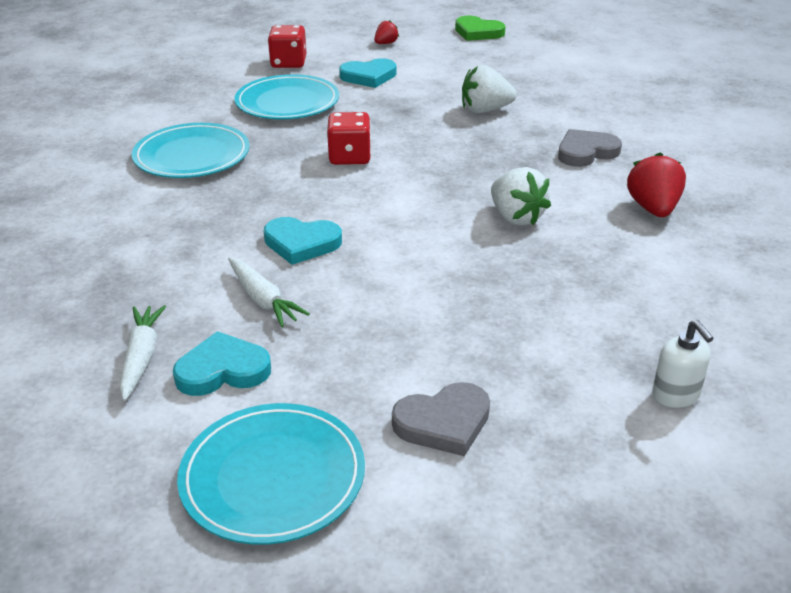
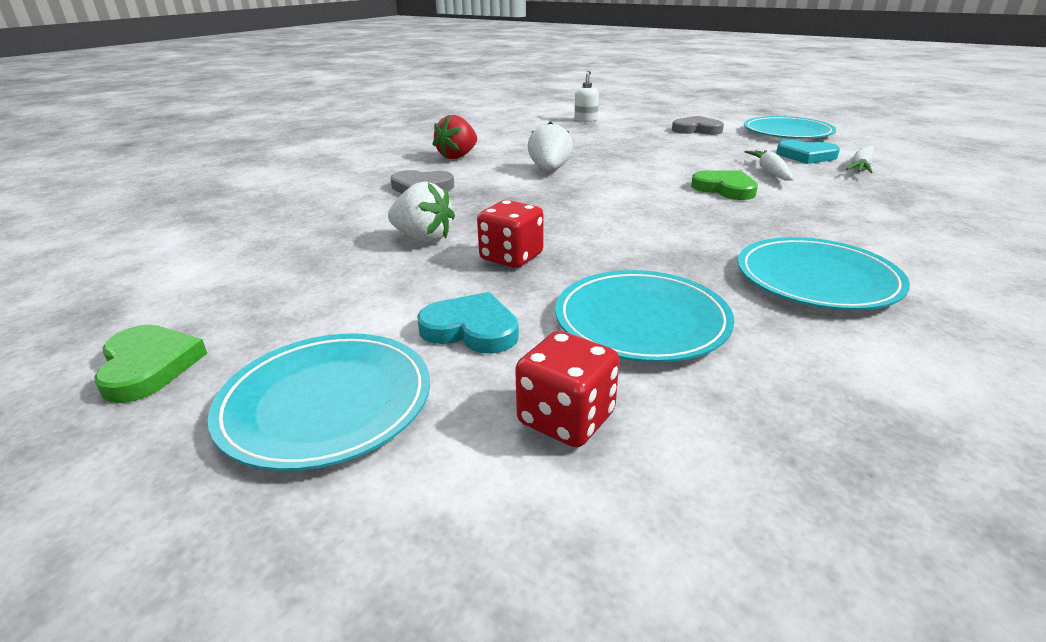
camera: 145 degrees left, 5 degrees down
(301, 243) = (725, 189): turquoise heart -> green heart
(350, 157) = (626, 232): red dice -> red dice (511, 257)
(386, 43) = (326, 403): red strawberry -> turquoise plate

